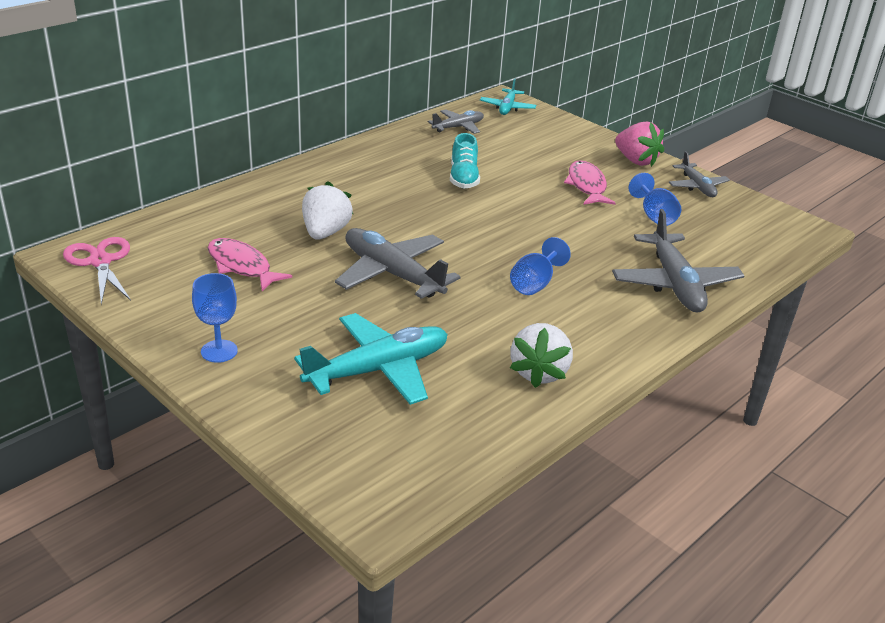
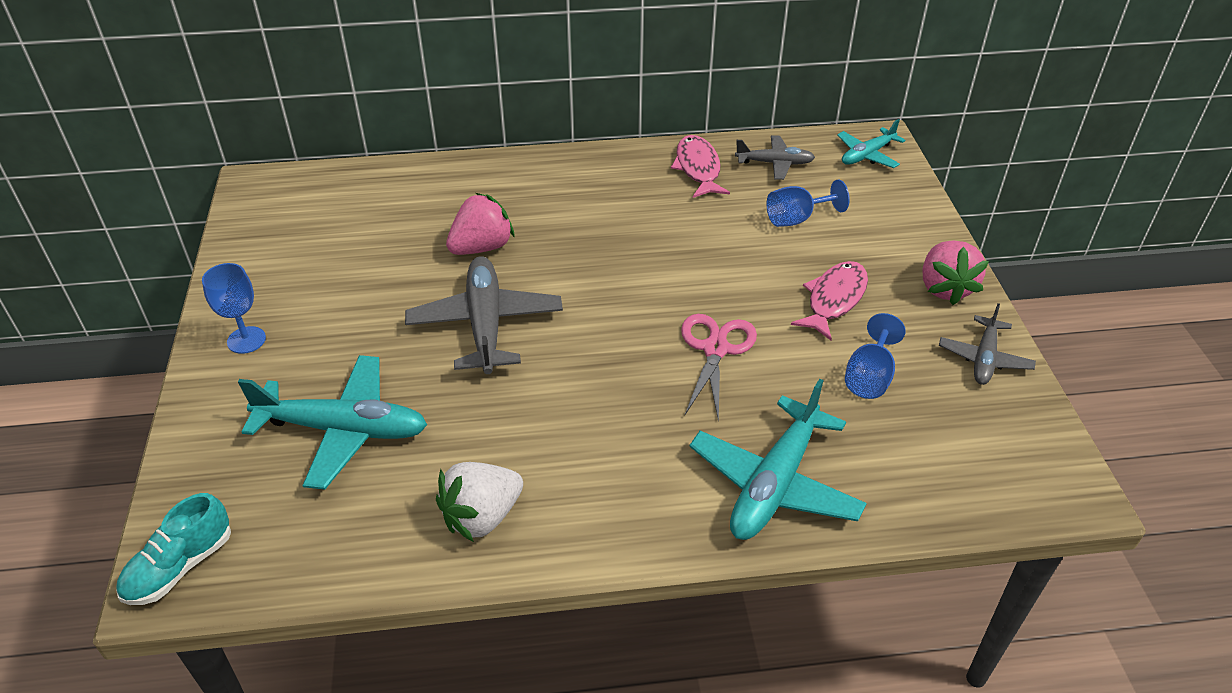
camera: 40 degrees right, 10 degrees up
(100, 262) = (268, 201): pink scissors -> pink scissors (715, 349)
(242, 266) = (367, 255): pink fish -> pink fish (698, 168)
(325, 233) = (482, 247): white strawberry -> pink strawberry
(463, 178) = (699, 234): turquoise shoe -> turquoise shoe (180, 566)
(534, 284) = (611, 404): blue goblet -> blue goblet (796, 219)
(674, 284) = (774, 484): grey plane -> turquoise plane

